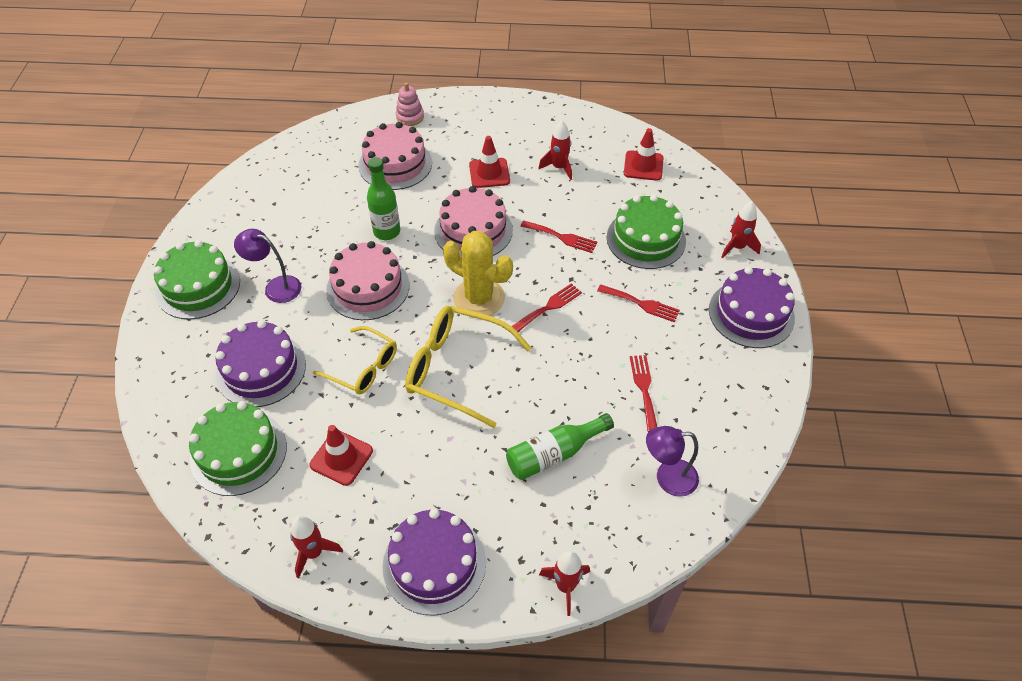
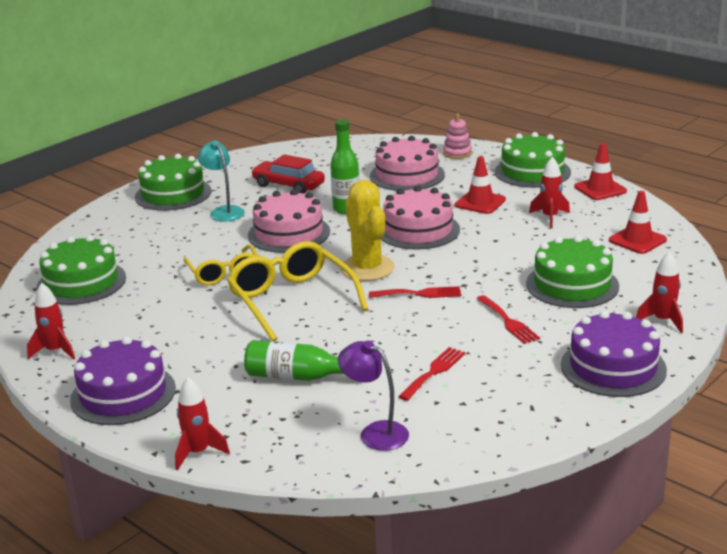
camera: 40 degrees right, 25 degrees down
(261, 369) = (154, 248): purple cake -> none
(276, 287) = (224, 211): purple lamp -> turquoise lamp
(301, 223) = (288, 185): none -> red car
(341, 458) = (141, 312): red traffic cone -> red traffic cone (600, 189)
(493, 116) = (532, 172): none -> green cake
(562, 237) = (491, 258): red fork -> none

